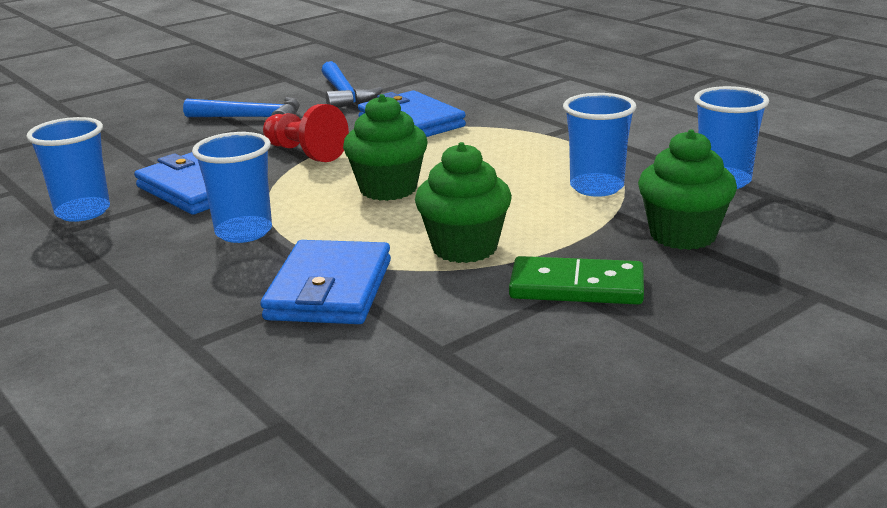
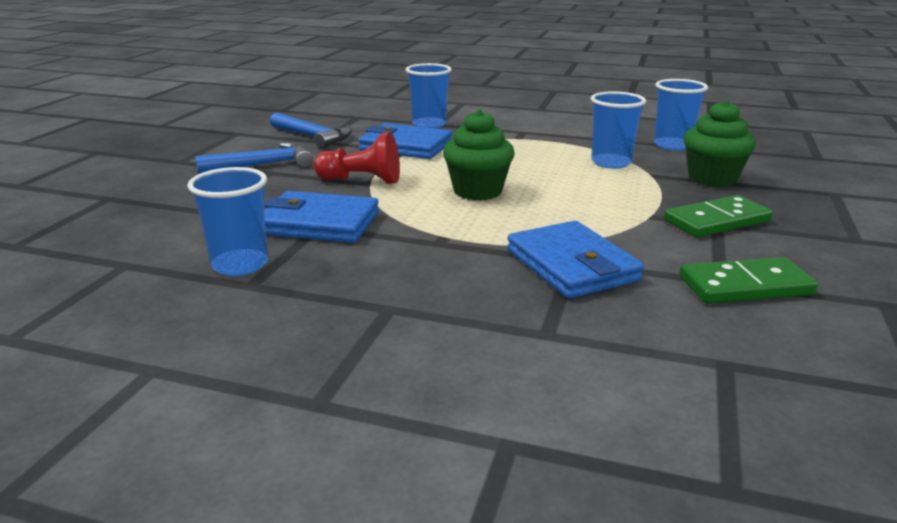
camera: 35 degrees left, 0 degrees up
(243, 232) = (424, 244): blue cup -> blue cup (429, 124)
(455, 364) = (745, 286): none -> green domino
(464, 248) = (606, 216): green cupcake -> none

